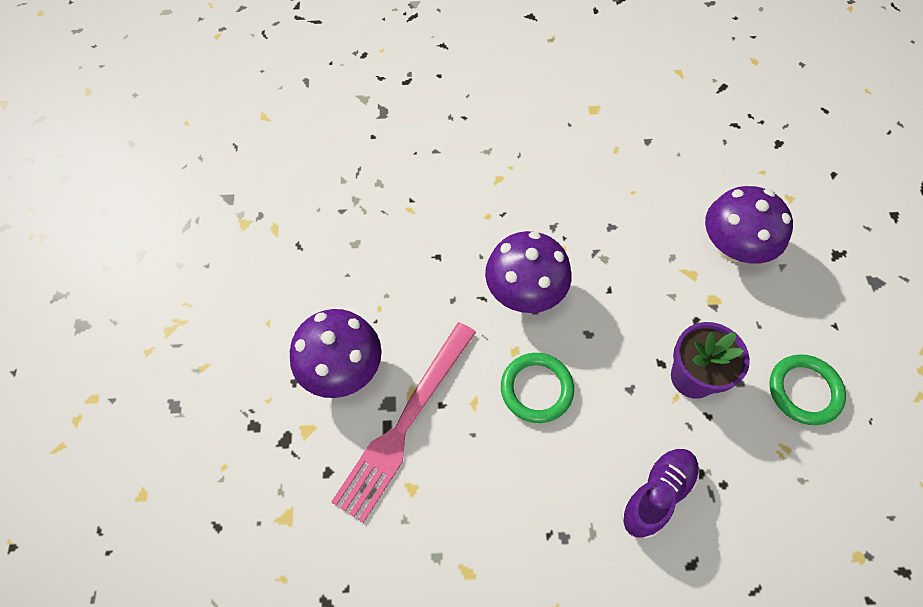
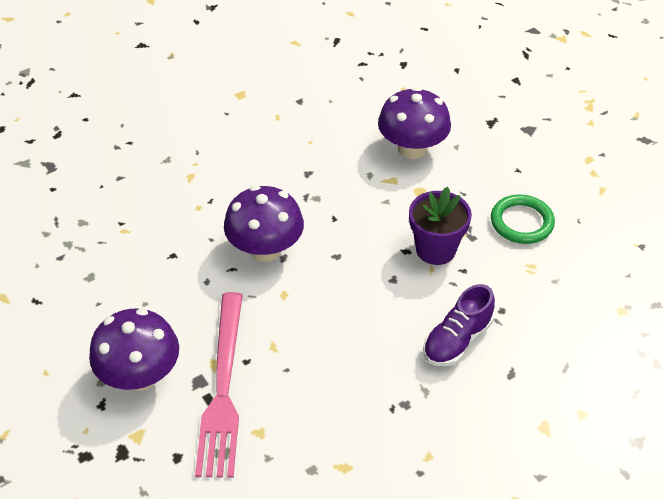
camera: 30 degrees left, 15 degrees down
(536, 389) = (319, 313): green ring -> none
(656, 494) = (457, 340): purple shoe -> purple shoe turned 150 degrees counterclockwise

